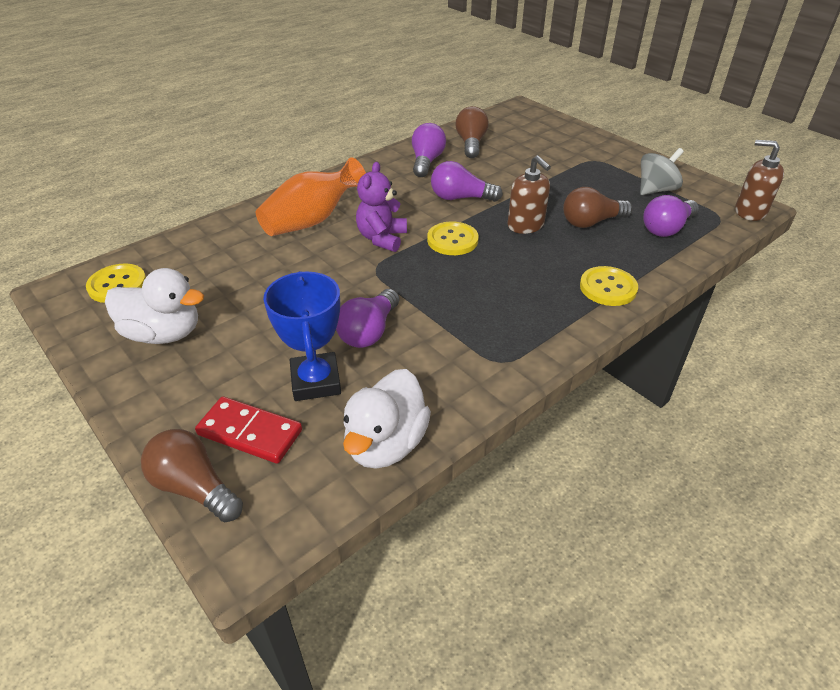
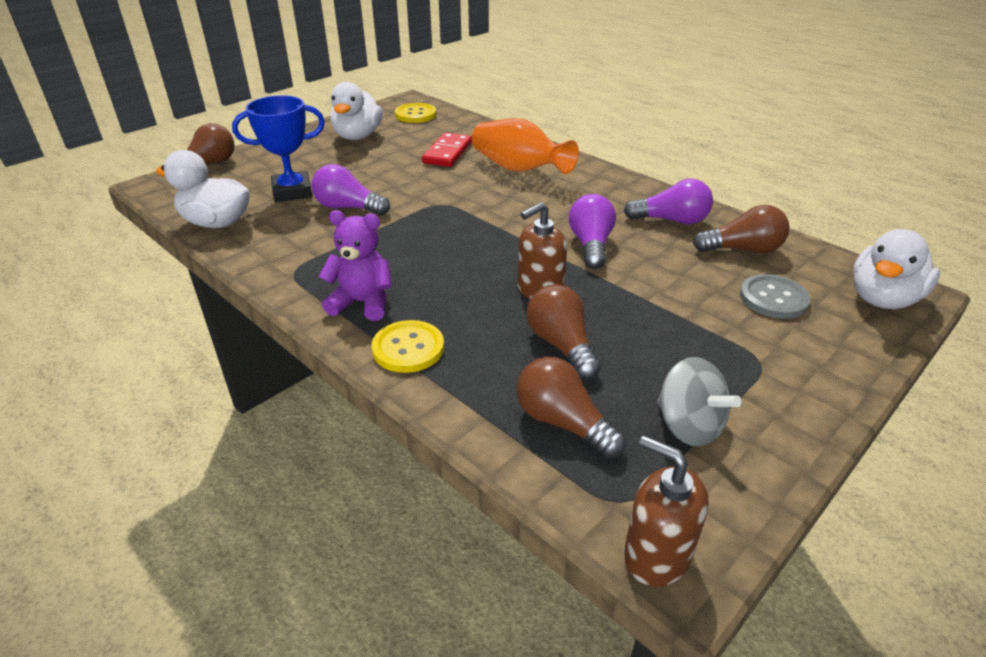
camera: 85 degrees right, 5 degrees down
(250, 432) = (248, 175): red domino -> red domino (447, 153)
(382, 238) = (494, 204): purple teddy bear -> purple teddy bear (362, 303)
(452, 240) = (497, 242): yellow button -> none
(527, 116) = (882, 299): none -> white duck
(529, 145) = (773, 298): none -> grey button
(667, 228) = (563, 423): purple light bulb -> brown light bulb
(749, 212) = (656, 555): brown soap dispenser -> brown soap dispenser turned 75 degrees counterclockwise

